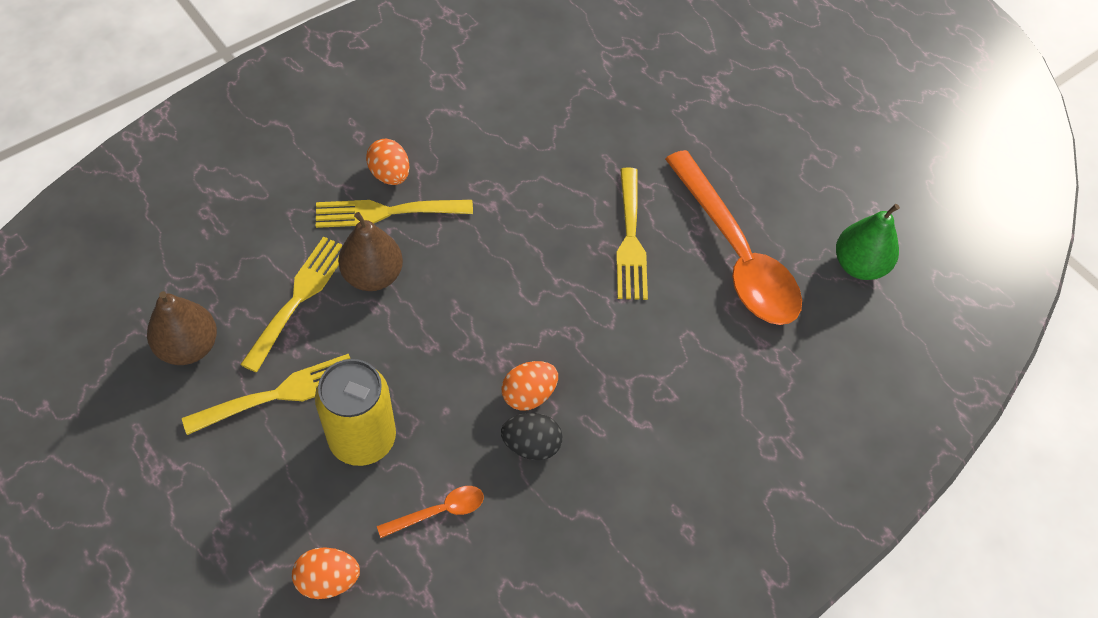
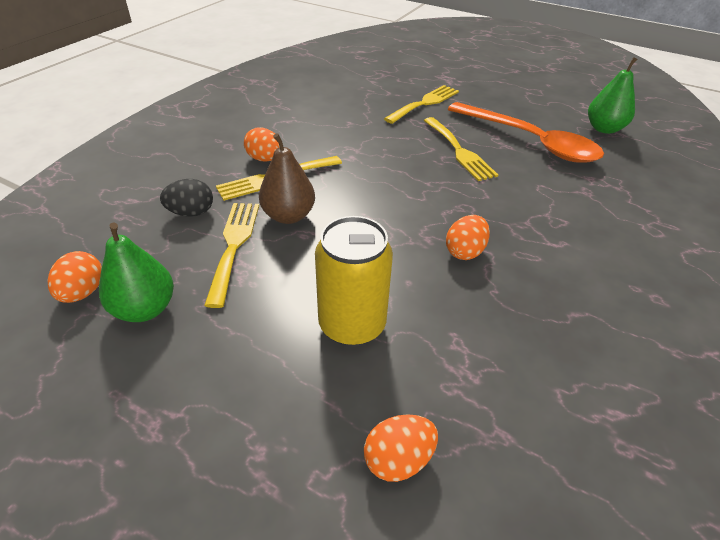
camera: 20 degrees left, 15 degrees down
(142, 306) = (83, 292): none -> orange egg
(189, 347) = (145, 309): brown pear -> green pear
(280, 393) = (255, 316): yellow fork -> yellow fork (425, 103)
(439, 511) = (459, 357): orange spoon -> none
(531, 445) = (494, 282): black egg -> black egg (191, 213)

